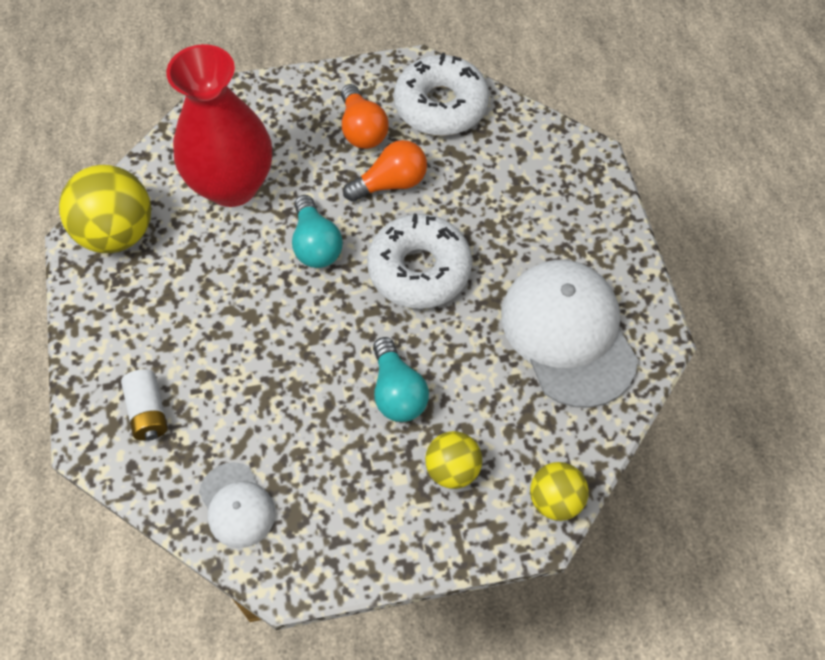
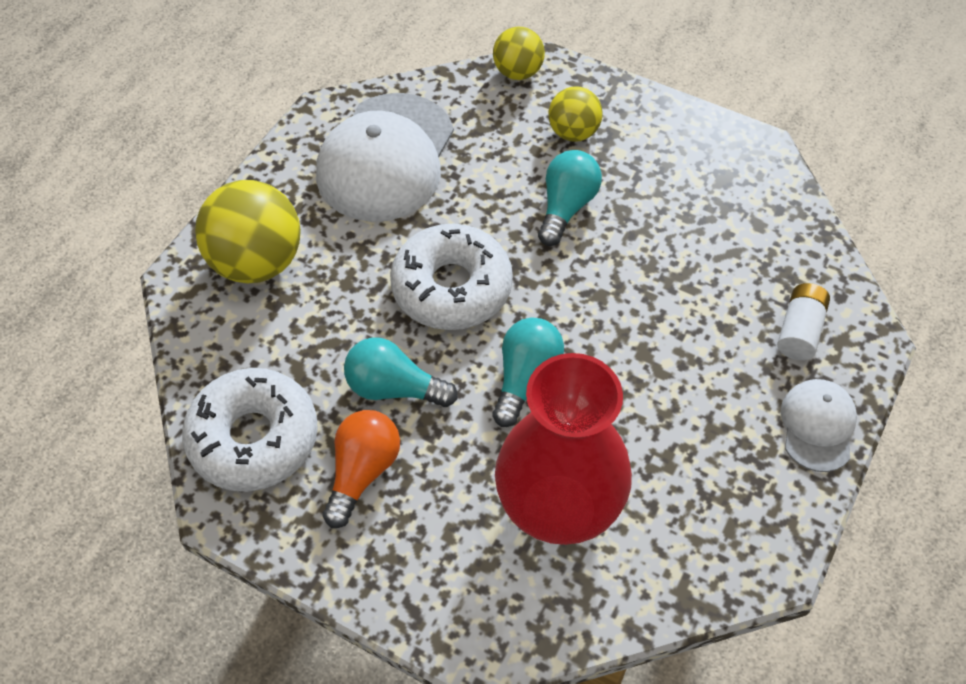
camera: 140 degrees left, 5 degrees down
(117, 233) = (726, 541): yellow ball -> yellow ball (257, 262)
(237, 505) = (765, 213): white cap -> white cap (817, 426)
(391, 183) = (394, 388): orange light bulb -> turquoise light bulb

